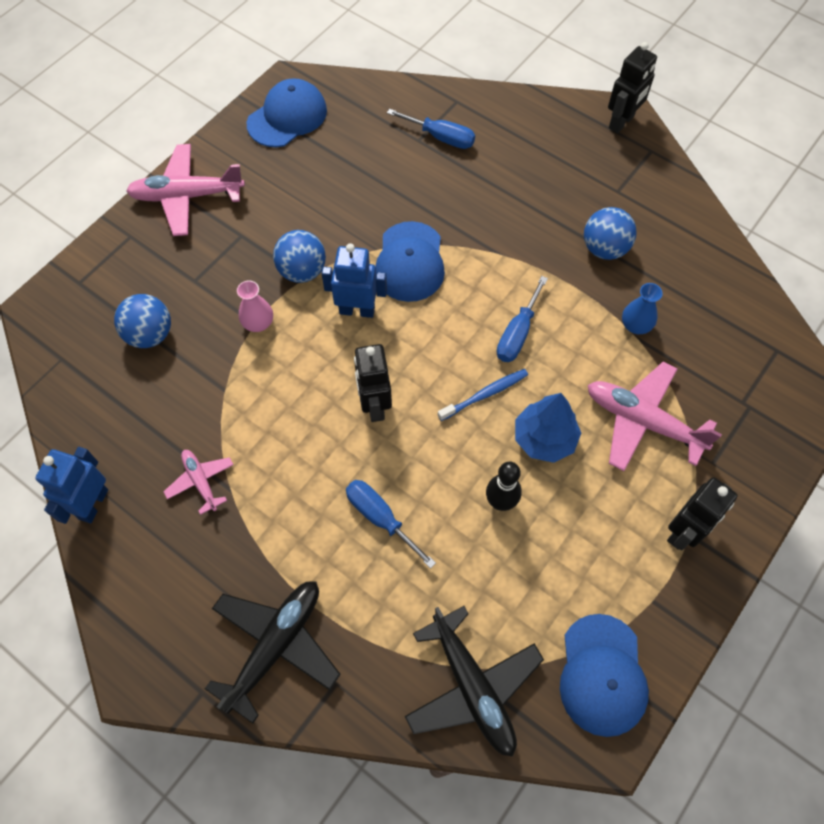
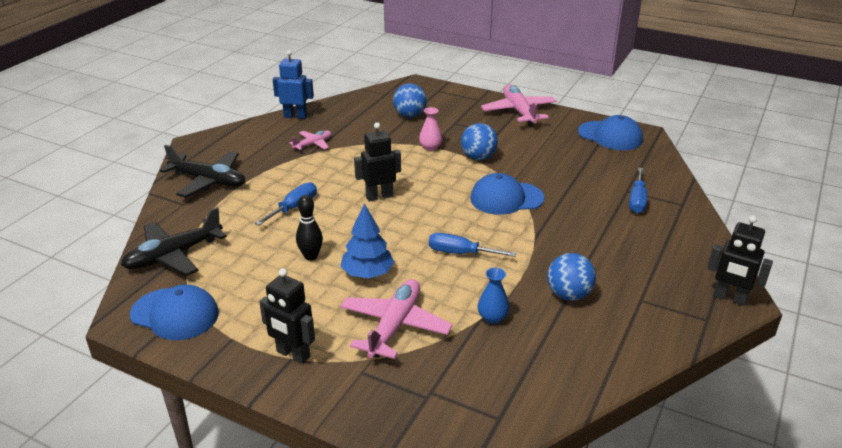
camera: 80 degrees right, 30 degrees down
(357, 310) = (454, 181): blue robot -> none
(485, 394) = (400, 242): blue toothbrush -> none
(602, 675) = (175, 314): blue cap -> blue cap turned 150 degrees counterclockwise

